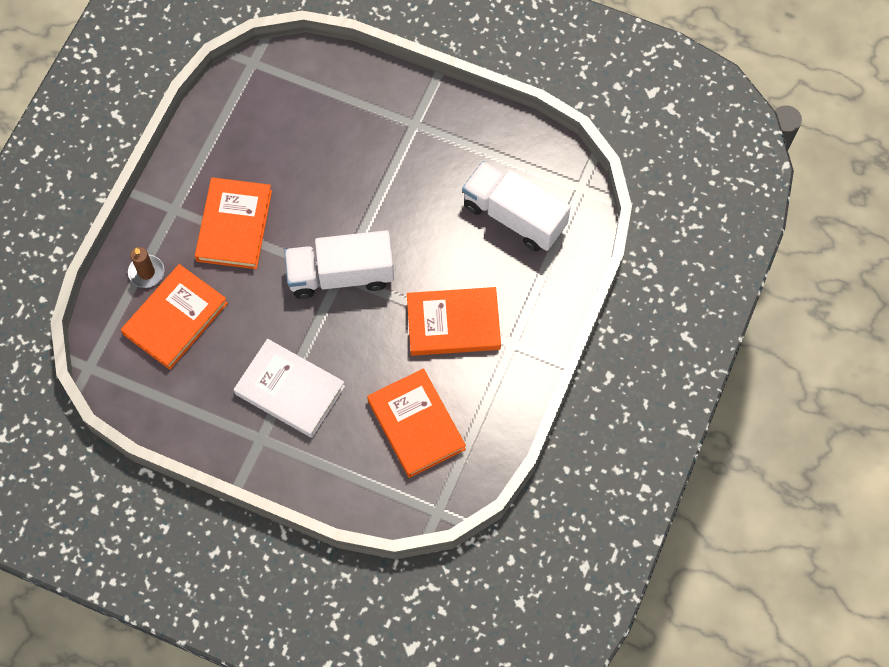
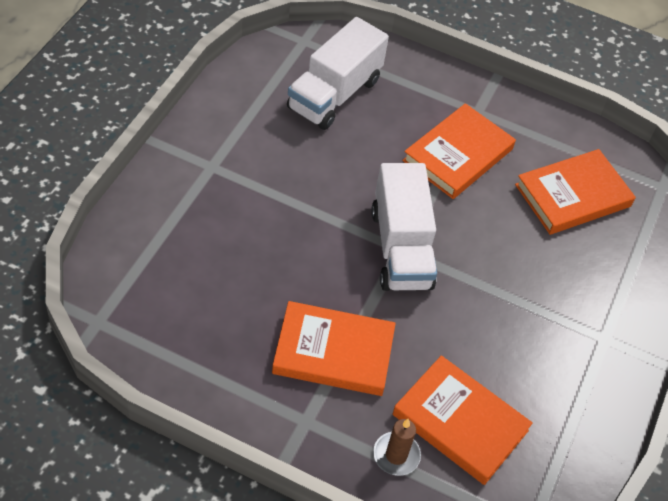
camera: 95 degrees left, 15 degrees down
(290, 390) = (544, 306): white book -> none
(453, 324) = (458, 155): orange book -> orange book turned 45 degrees clockwise

